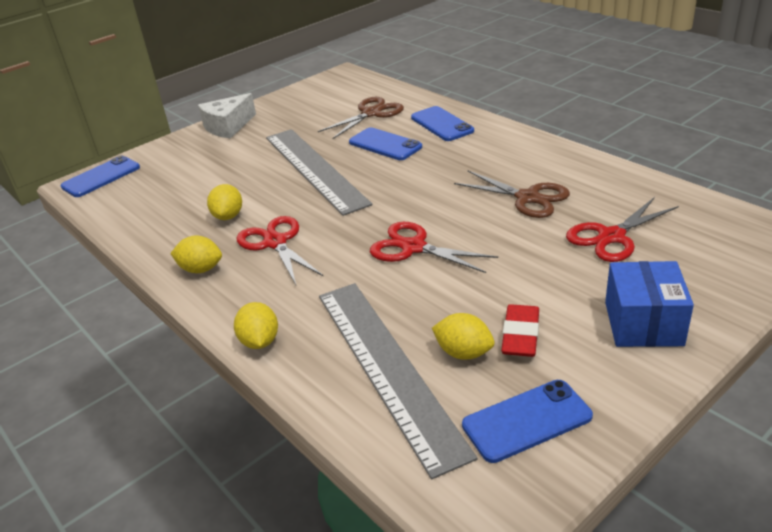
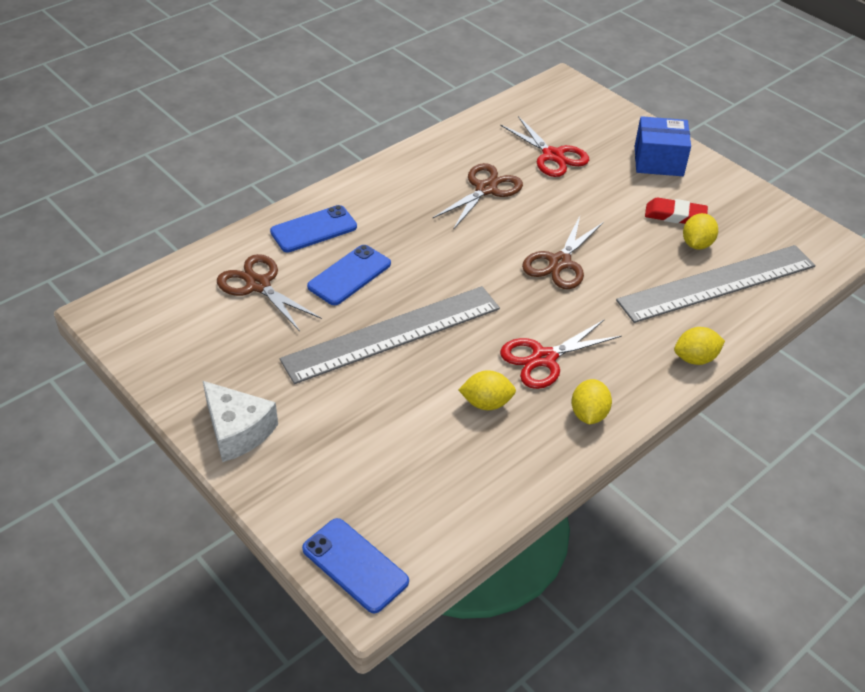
camera: 95 degrees left, 10 degrees up
(413, 247) = (560, 262): red scissors -> brown scissors
(527, 421) = (758, 223): blue phone -> none

